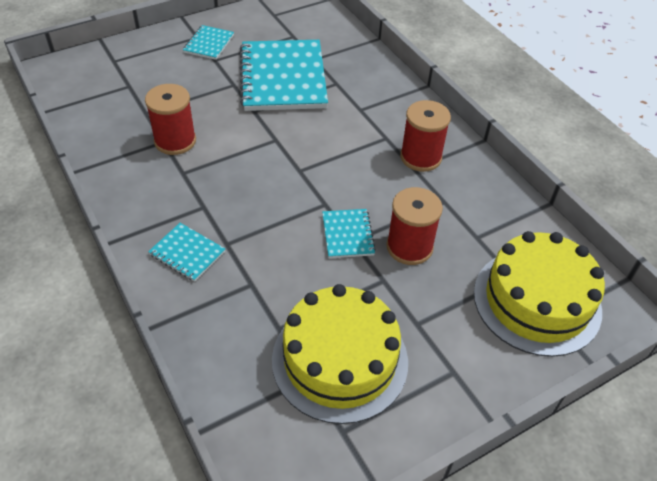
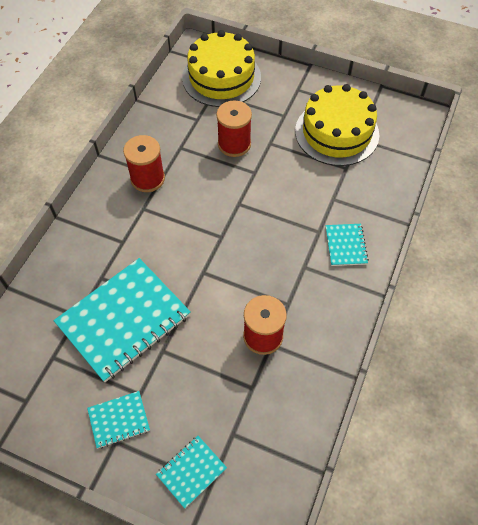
camera: 125 degrees left, 10 degrees up
(348, 235) = (252, 177): turquoise notebook -> turquoise notebook (191, 471)

